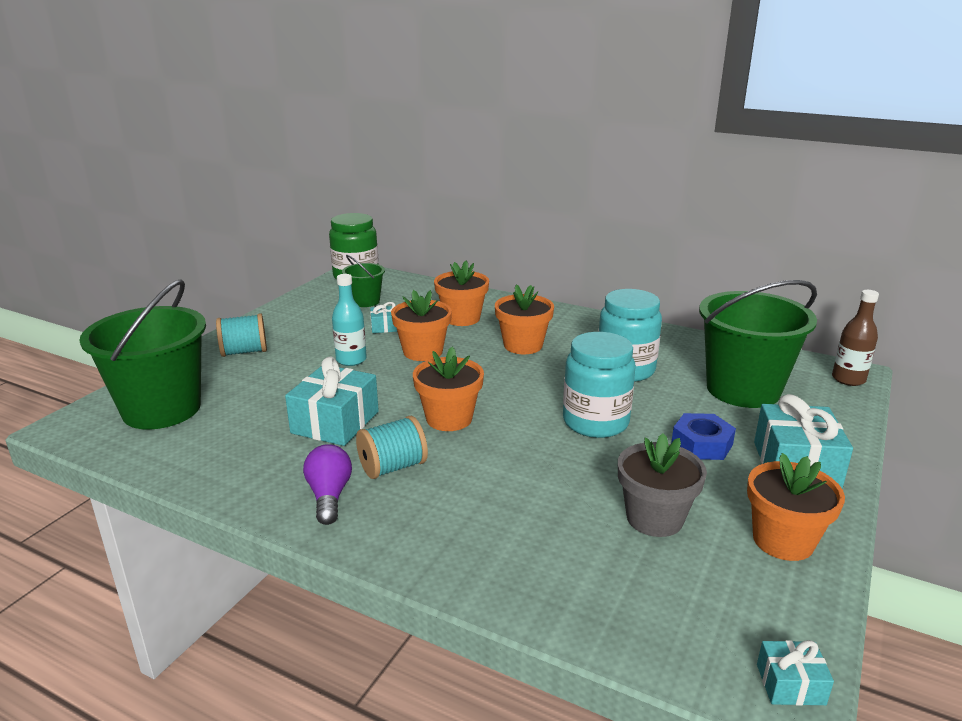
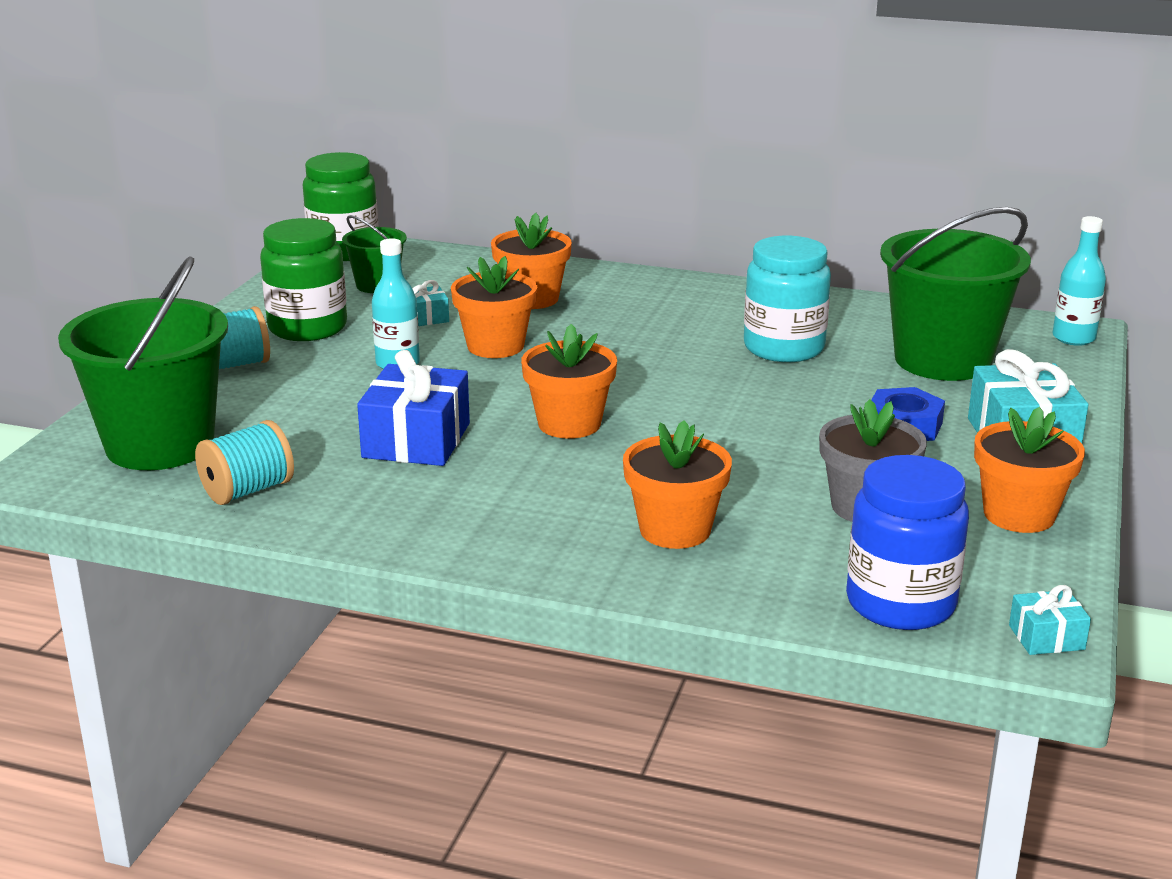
camera: 10 degrees left, 0 degrees up
(306, 328) = (307, 328): none -> green jar
(329, 496) = (453, 521): purple light bulb -> none
(335, 422) = (416, 440): turquoise gift -> blue gift
(393, 467) = (520, 483): turquoise spool -> turquoise spool (248, 491)
(523, 345) = (633, 328): orange flower pot -> orange flower pot (675, 530)
(595, 422) = (763, 412): turquoise jar -> none
(662, 625) = (900, 603): none -> blue jar
(848, 379) = (1073, 338): brown bottle -> turquoise bottle

